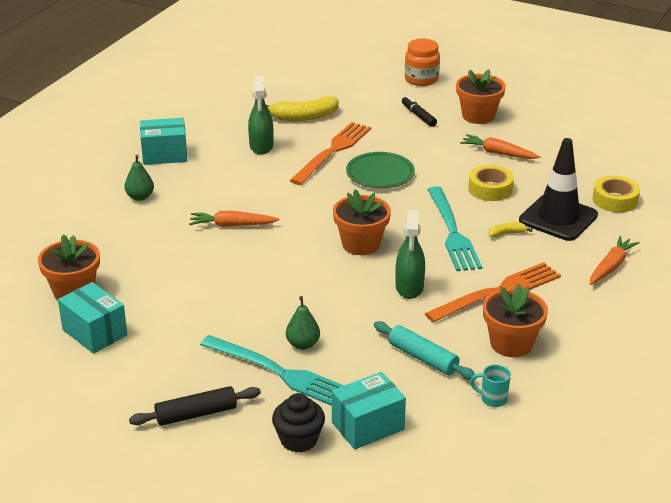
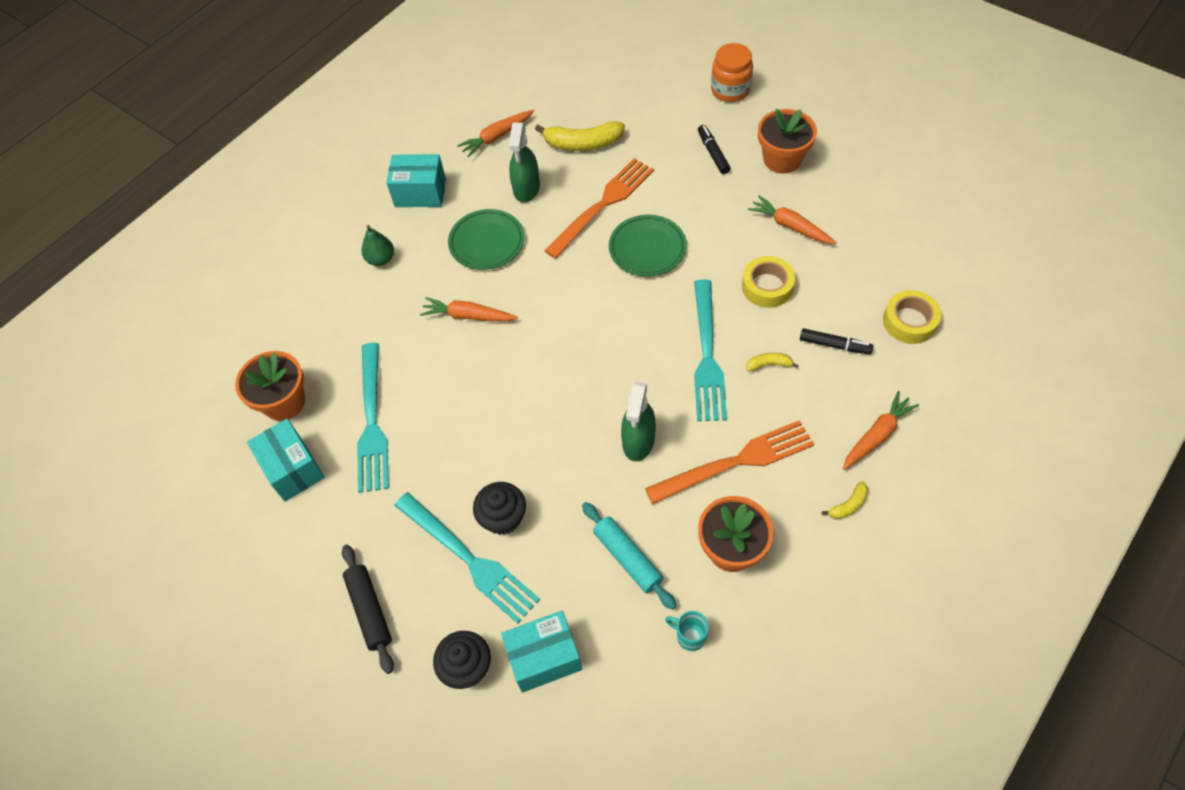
camera: 15 degrees right, 25 degrees up
(163, 297) = (372, 423): none -> turquoise fork
(196, 414) = (370, 610): black rolling pin -> black rolling pin turned 75 degrees clockwise
(225, 117) = (497, 137): none -> orange carrot
(235, 180) = (487, 243): none -> green plate
(303, 344) = (503, 518): green pear -> black cupcake
(361, 244) = (601, 363): orange flower pot -> none
(558, 218) = (834, 345): black traffic cone -> black marker
(601, 309) = (848, 505): none -> yellow banana

